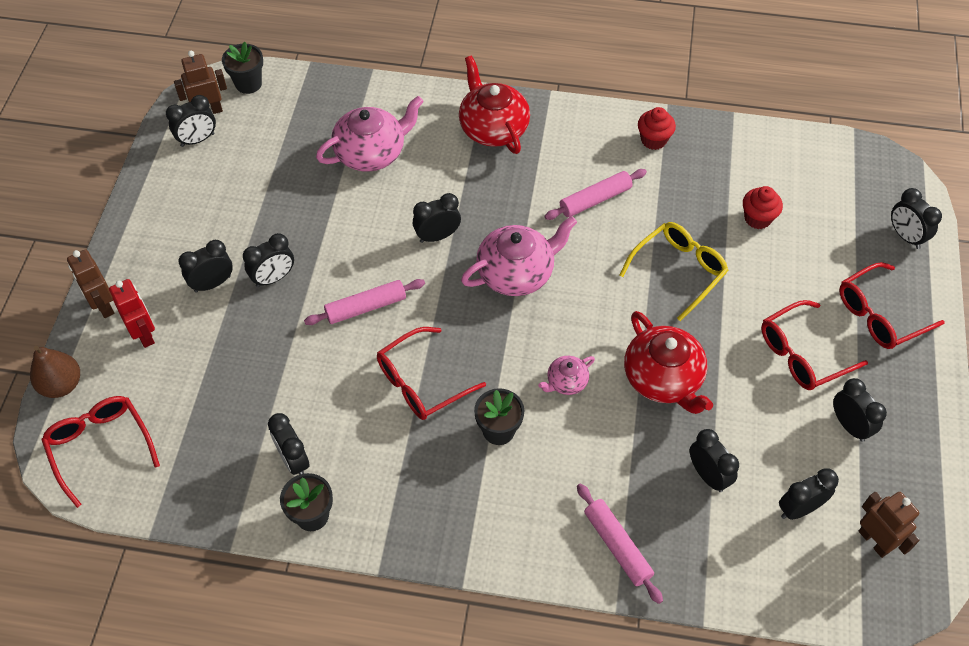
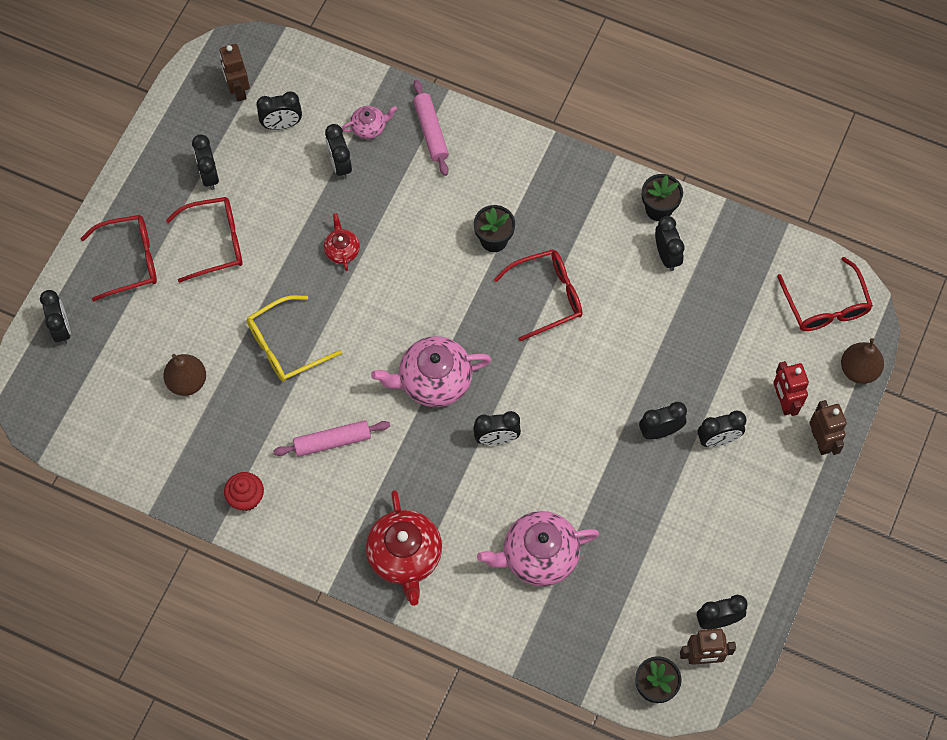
camera: 165 degrees left, 10 degrees up
(366, 307) = (580, 380): pink rolling pin -> none
(566, 382) = (424, 267): pink teapot -> pink teapot (369, 127)
(663, 378) = (342, 250): red teapot -> red teapot, size x0.51
(757, 218) = (187, 382): red cupcake -> brown pear

